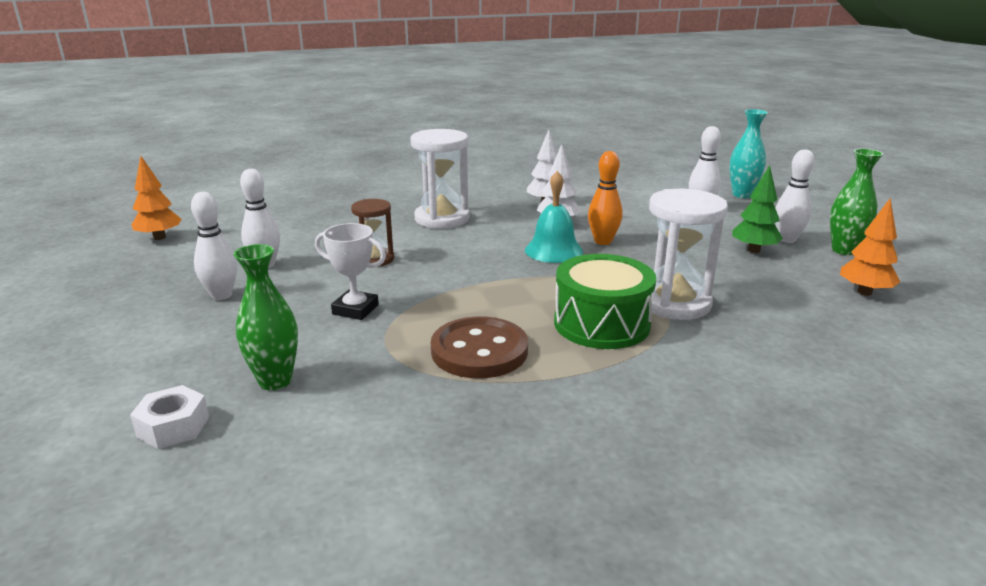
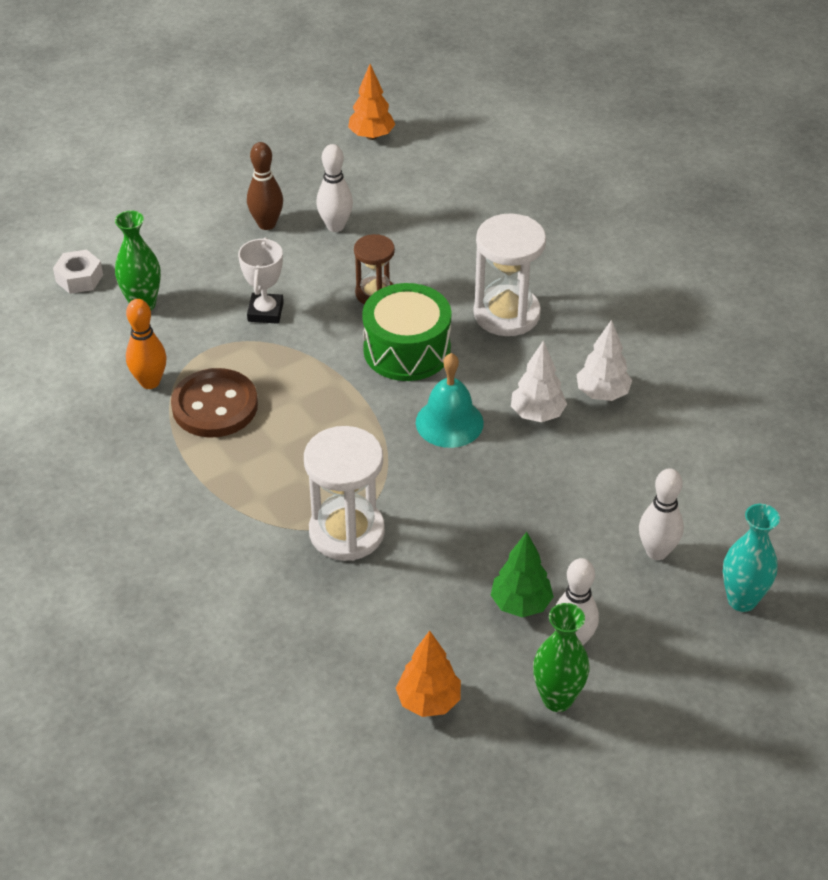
camera: 75 degrees right, 20 degrees up
(221, 295) = (267, 224): white bowling pin -> brown bowling pin
(601, 324) = (286, 479): green drum -> green drum (407, 350)
(603, 241) = (492, 461): orange bowling pin -> orange bowling pin (150, 382)

